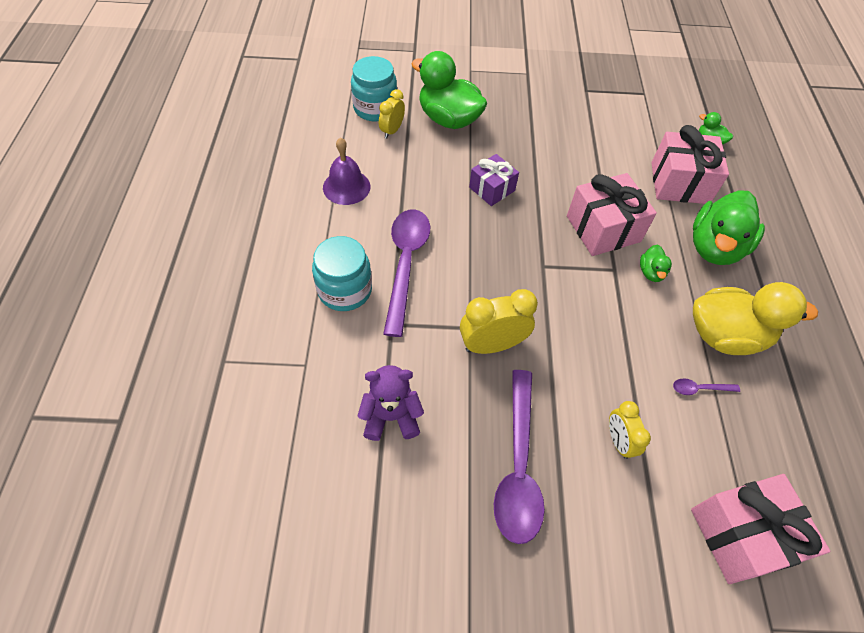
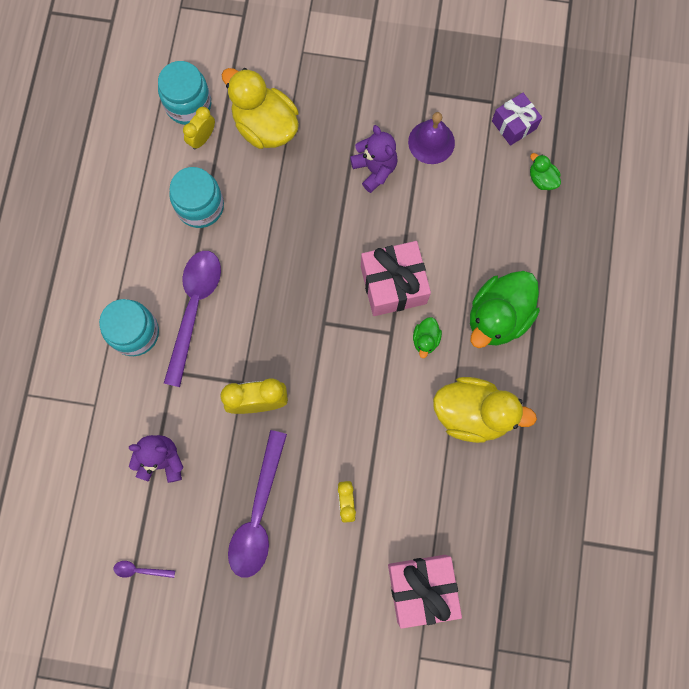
camera: 10 degrees right, 20 degrees up
(346, 187) = (148, 211): purple bell -> purple bell (431, 142)
(398, 180) = (200, 206): none -> turquoise jar
(449, 119) = (265, 126): green duck -> yellow duck
(492, 189) = (293, 225): purple gift -> purple gift (514, 125)
(557, 143) = (374, 169): none -> purple teddy bear
(679, 183) = (490, 233): pink gift -> none
(699, 388) = (431, 463): purple spoon -> purple spoon (140, 570)

